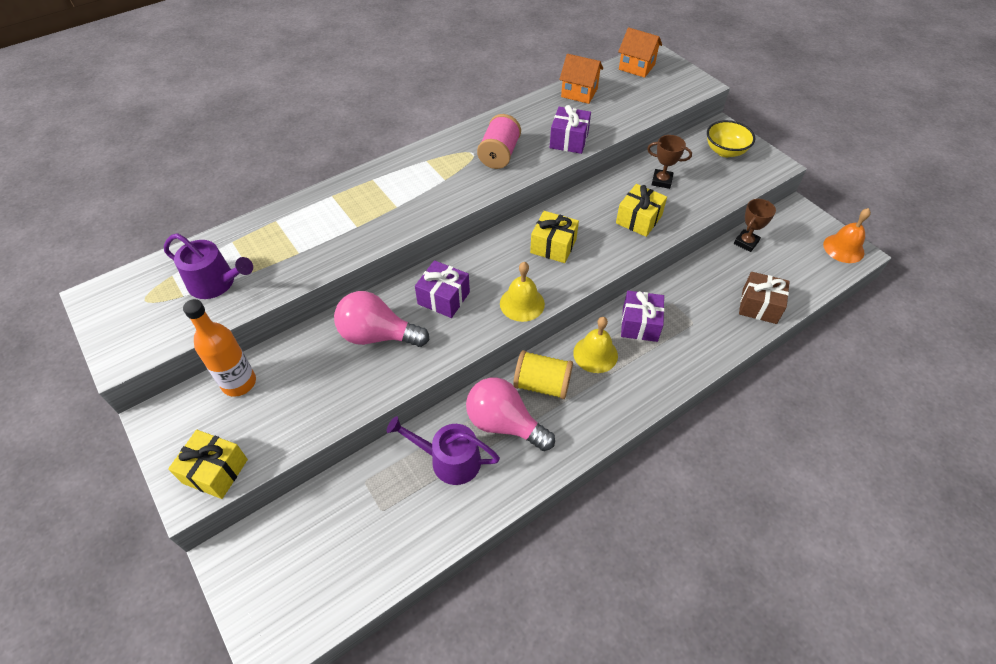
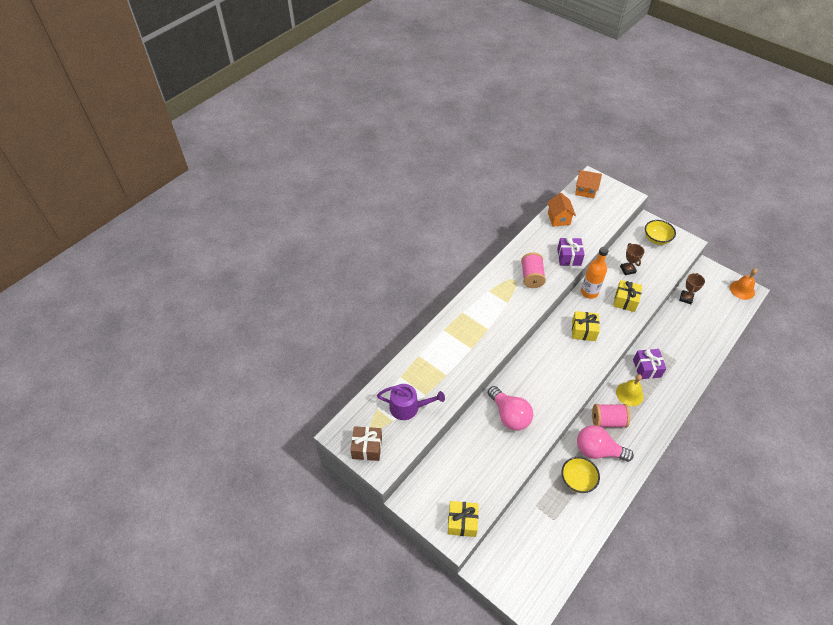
camera: 15 degrees left, 0 degrees up
(239, 383) = (444, 466): orange bottle -> orange bottle (589, 292)
(377, 335) = (509, 415): pink light bulb -> pink light bulb turned 120 degrees counterclockwise
(443, 298) = (536, 381): purple gift -> none
(449, 460) = (577, 480): purple watering can -> yellow bowl
(522, 303) = (583, 374): yellow bell -> none
(542, 384) = (608, 421): yellow spool -> pink spool
(579, 93) = (558, 218): orange house -> orange house turned 75 degrees clockwise
(661, 181) = (627, 270): brown trophy -> brown trophy turned 75 degrees clockwise
(759, 306) = (708, 340): brown gift -> brown gift (367, 447)

